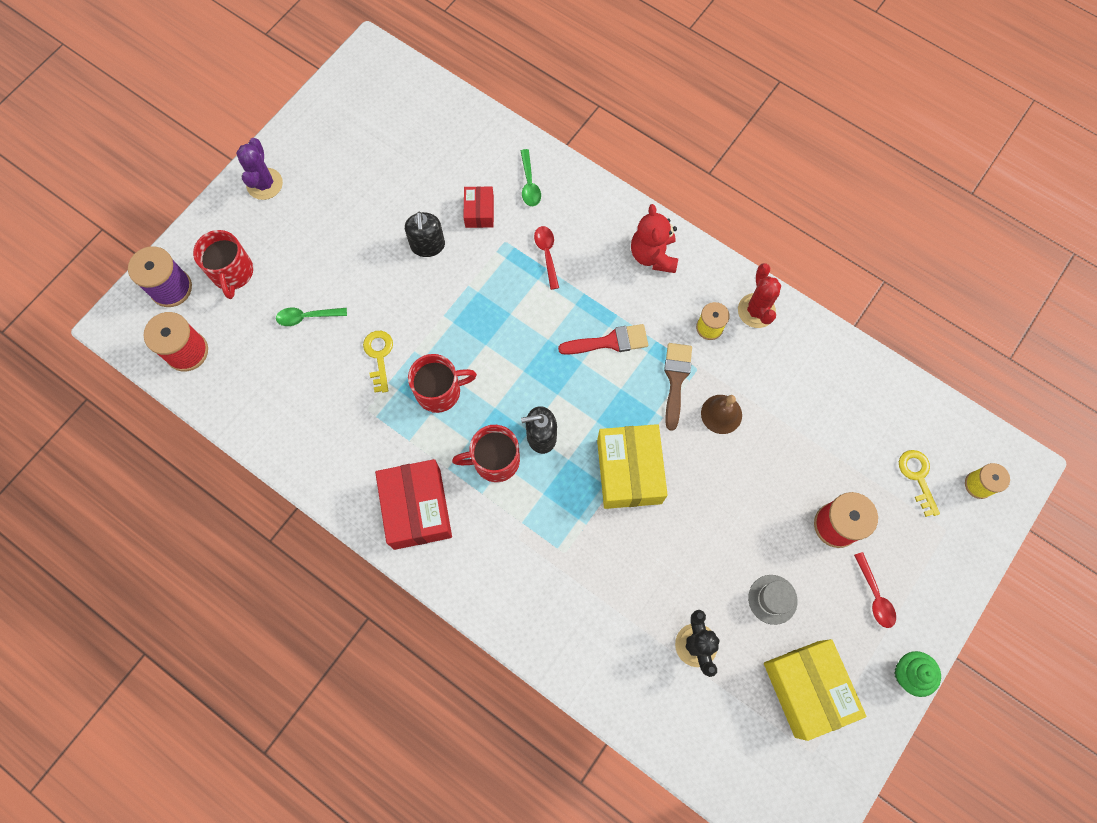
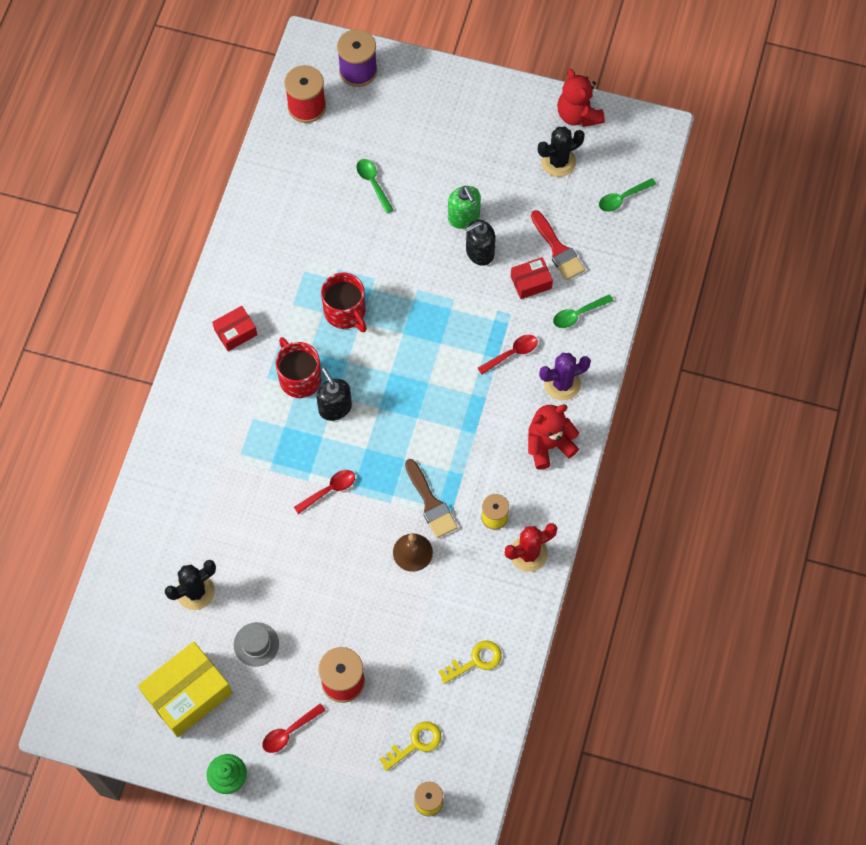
camera: 70 degrees right, 5 degrees down
(232, 273) = (390, 110): red mug -> none
(264, 184) = (485, 100): purple cactus -> purple cactus (562, 384)
(321, 111) = (578, 115): none -> red teddy bear
(363, 144) = (558, 162): none -> black cactus
(379, 356) = (359, 253): yellow key -> yellow key (475, 661)
(384, 246) = (464, 217): none -> green soap dispenser
(417, 508) = (235, 332): red box -> red box, size x0.53
(426, 105) = (622, 198): none -> green spoon
(609, 342) = (446, 435): red brush -> red brush (558, 249)
(629, 471) = (329, 490): yellow box -> red spoon
(676, 380) = (431, 503): brown brush -> brown brush turned 75 degrees clockwise

